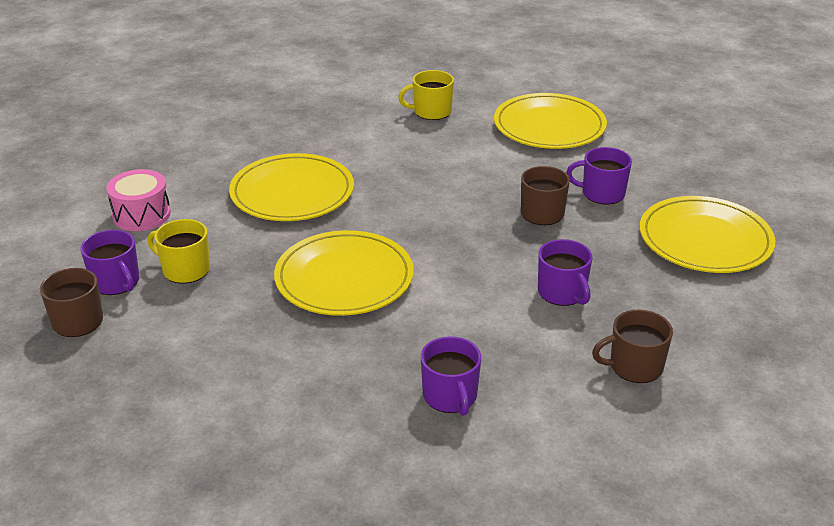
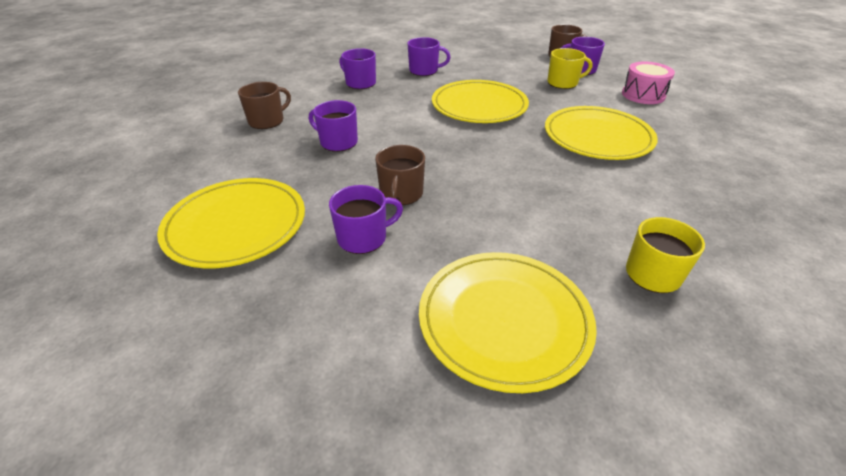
camera: 145 degrees right, 5 degrees up
(323, 383) = (424, 71): none -> purple mug

